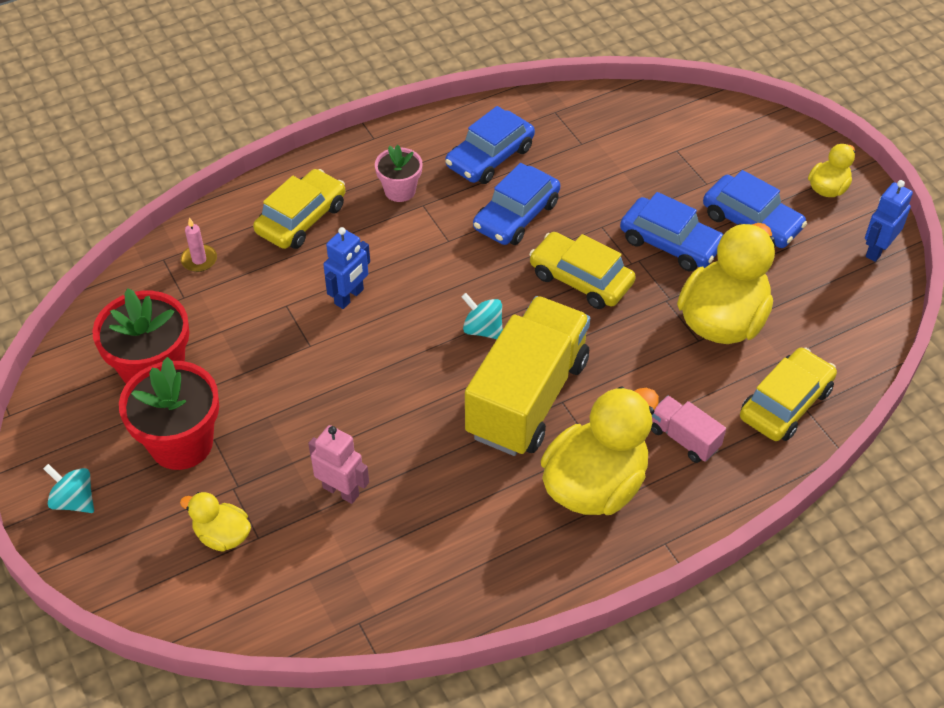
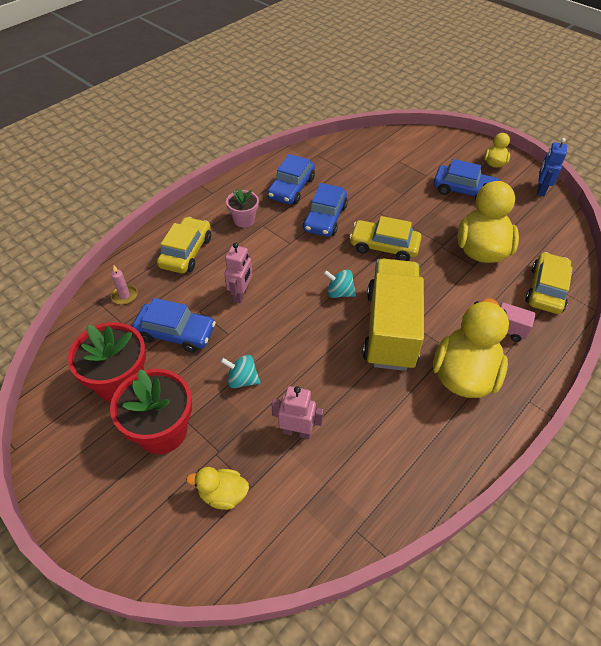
camera: 20 degrees left, 0 degrees up
(74, 500) = (92, 503): turquoise spinning top -> turquoise spinning top (242, 379)
(349, 297) = (241, 294): blue robot -> pink robot
(670, 243) = (425, 213): blue car -> blue car (176, 333)

